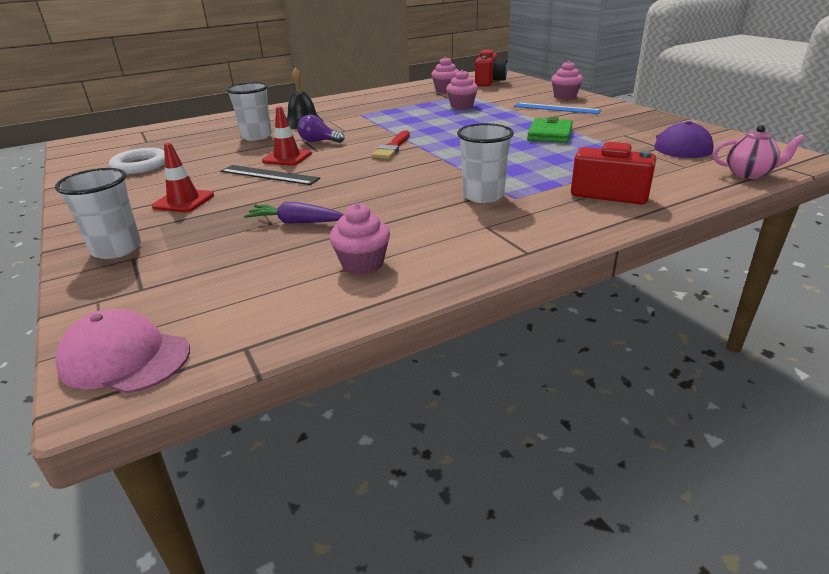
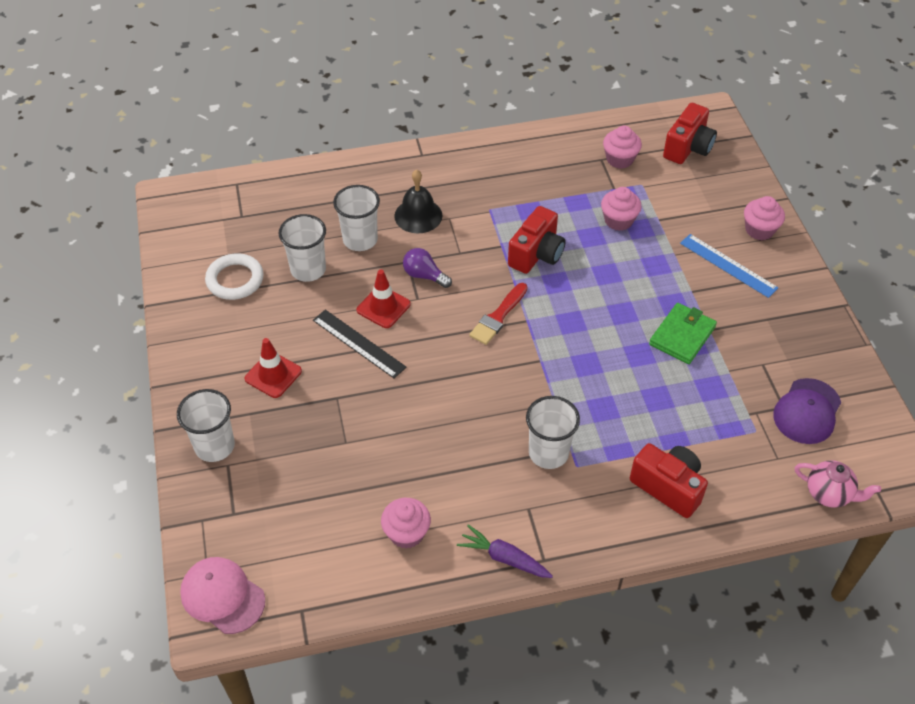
camera: 15 degrees right, 20 degrees up
(212, 152) = (308, 269): none -> white cup
(296, 222) = (367, 448): purple carrot -> purple carrot (504, 558)
(408, 123) = (536, 254): none -> red camera

